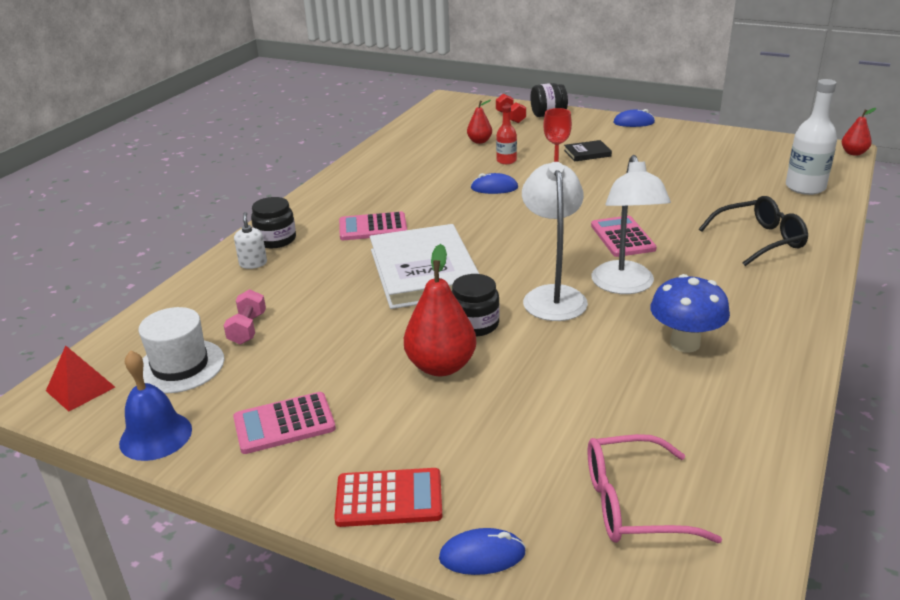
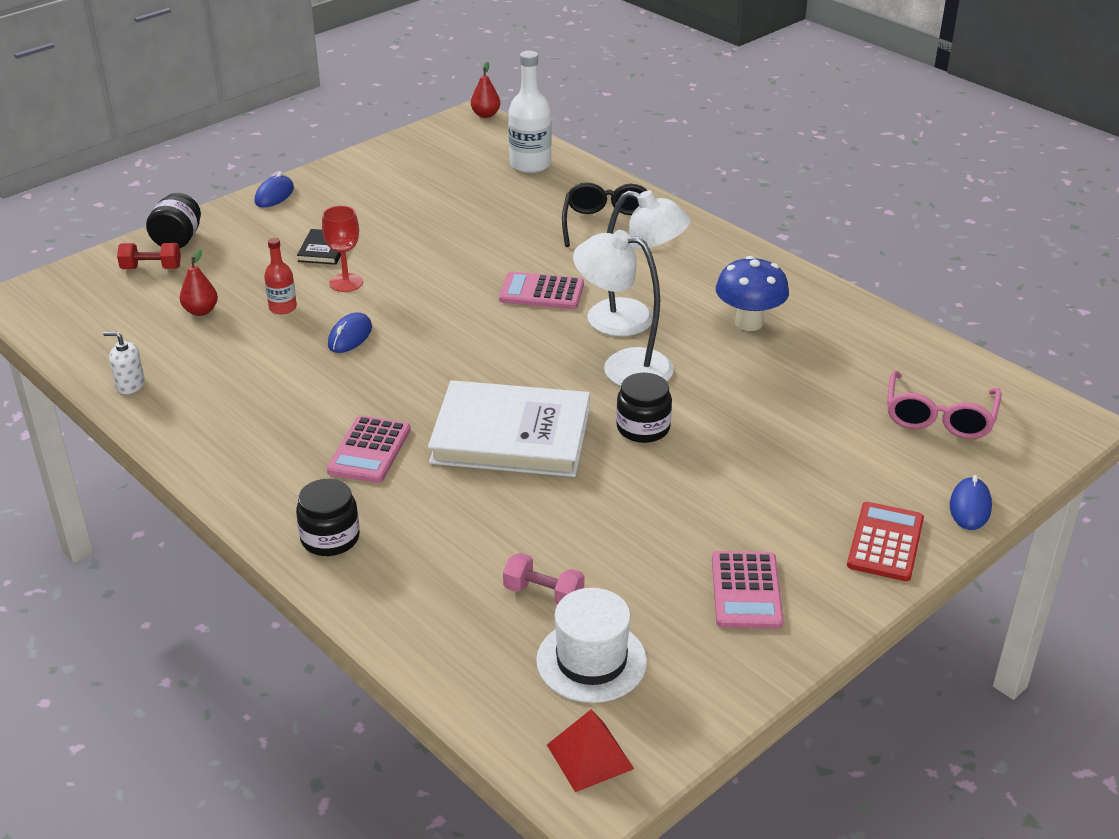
camera: 70 degrees left, 5 degrees up
(155, 436) = (720, 692): blue bell -> none
(253, 263) = (381, 568): white soap dispenser -> white soap dispenser (130, 385)
(441, 366) = (704, 467): red pear -> none

